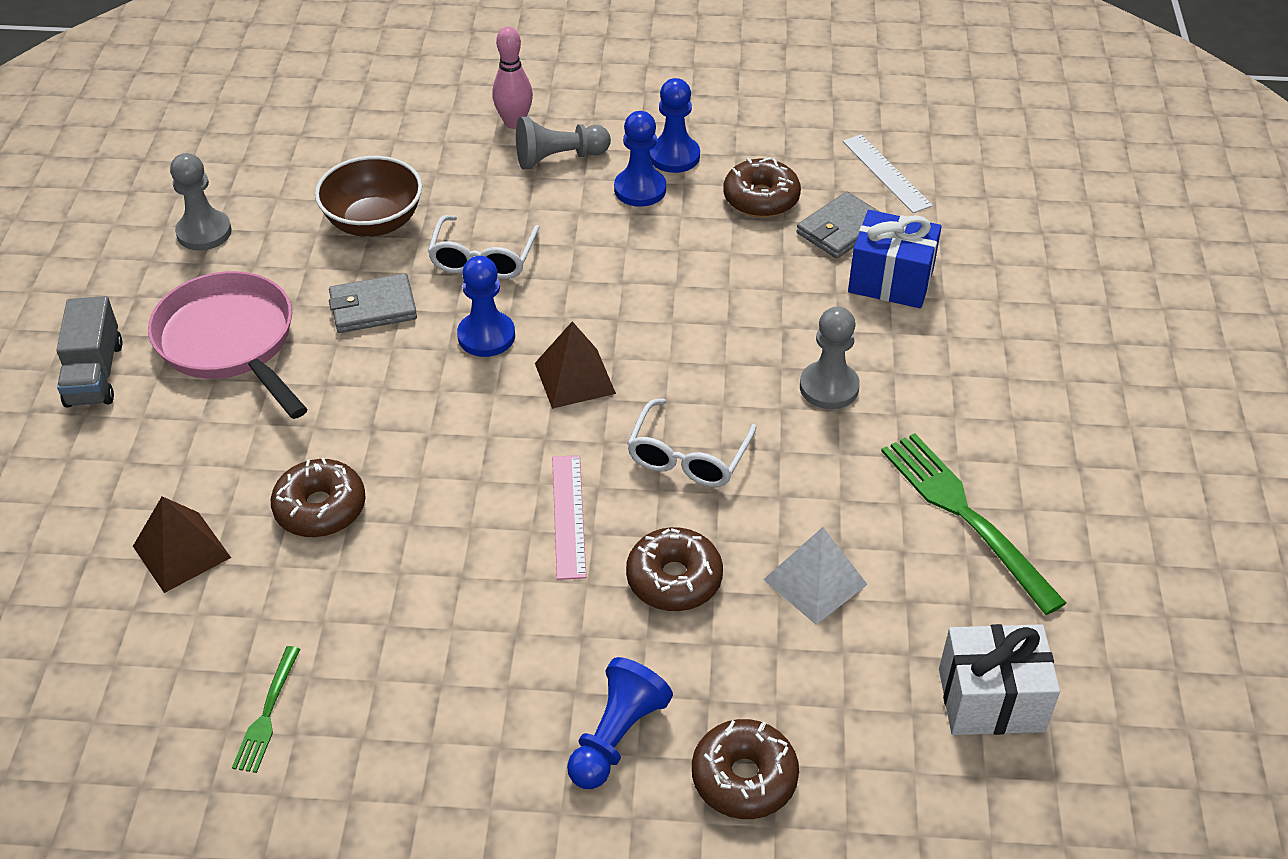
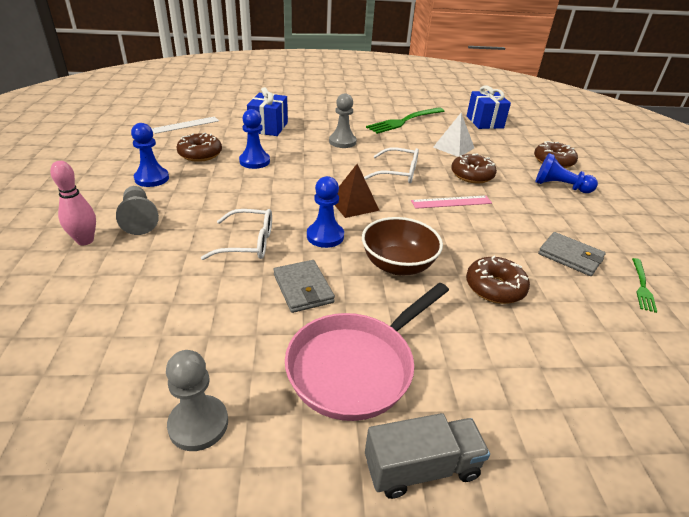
camera: 100 degrees left, 10 degrees down
(181, 551) = (569, 349): brown pyramid -> none
(267, 715) = (642, 287): green fork -> green fork turned 105 degrees clockwise
(374, 222) = (200, 301): brown bowl -> brown bowl (398, 265)
(640, 189) = (183, 189): blue pawn -> blue pawn (254, 161)
(841, 229) = (229, 136): grey wallet -> grey wallet (570, 256)
(991, 700) = (484, 122): white gift -> blue gift

